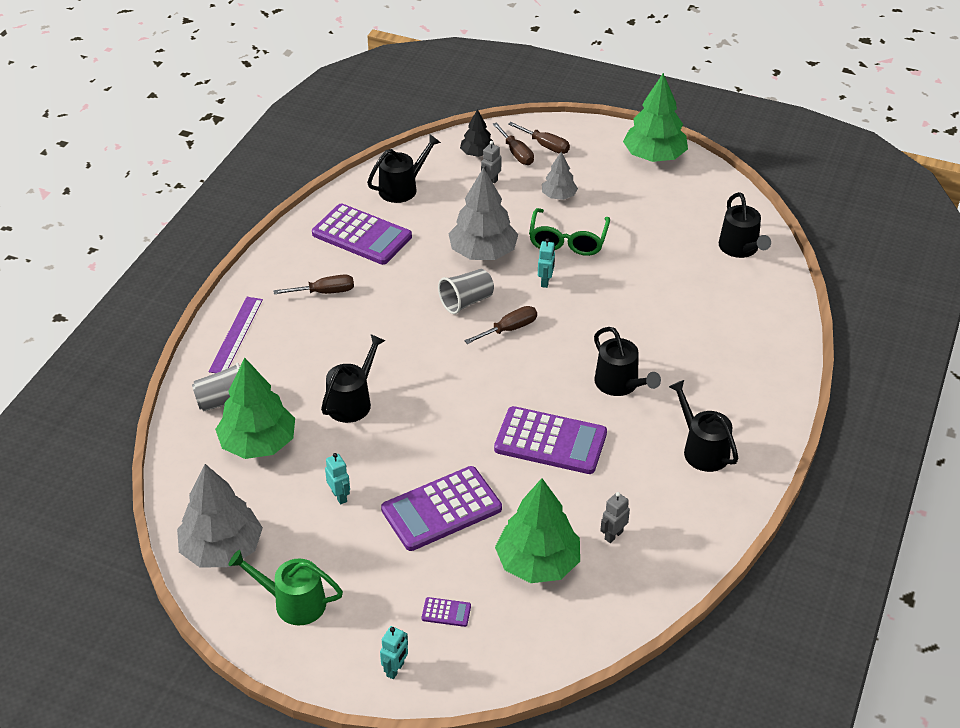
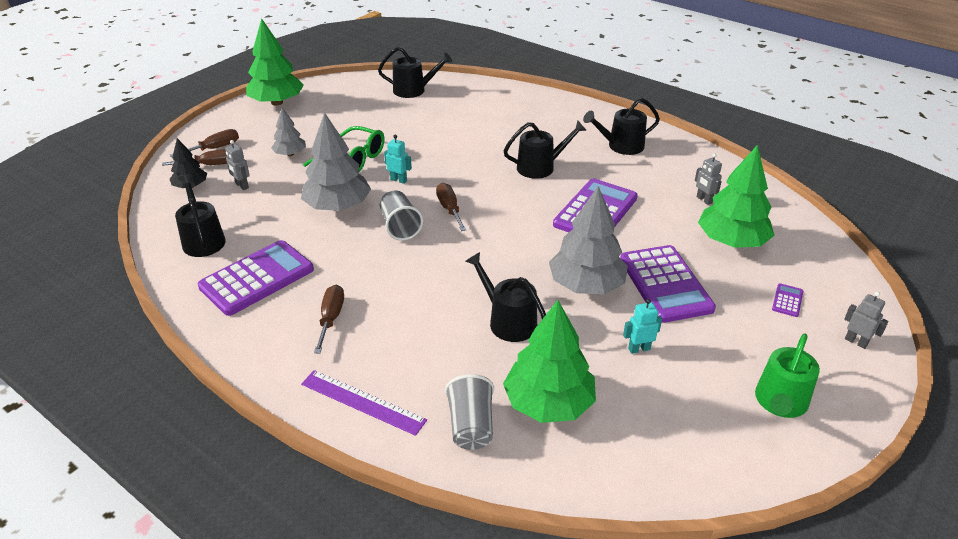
camera: 75 degrees left, 5 degrees down
(222, 549) = (703, 454): grey tree -> grey tree (586, 285)
(395, 669) = (856, 342): turquoise robot -> grey robot

